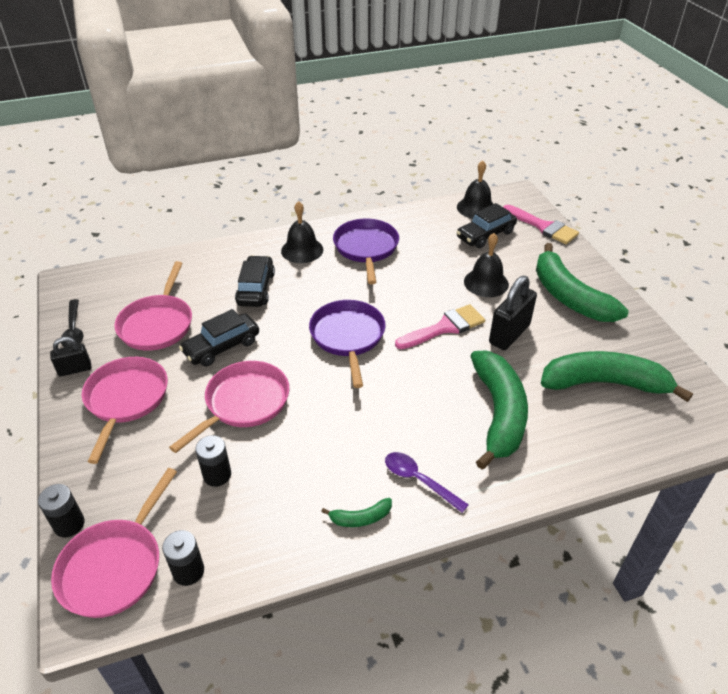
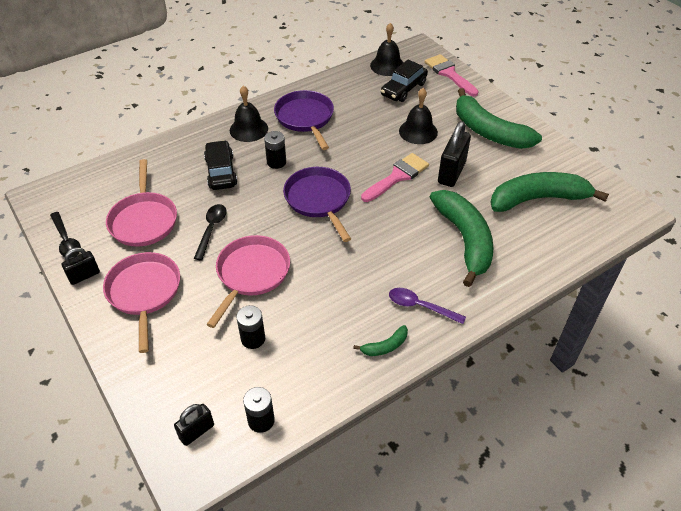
camera: 15 degrees left, 5 degrees up
(69, 524) = (141, 408): black battery -> black battery (276, 162)
(115, 566) = (197, 431): pink pan -> black padlock
(221, 347) = (211, 229): black car -> black spoon
(543, 227) = (449, 74): pink brush -> pink brush turned 150 degrees counterclockwise

